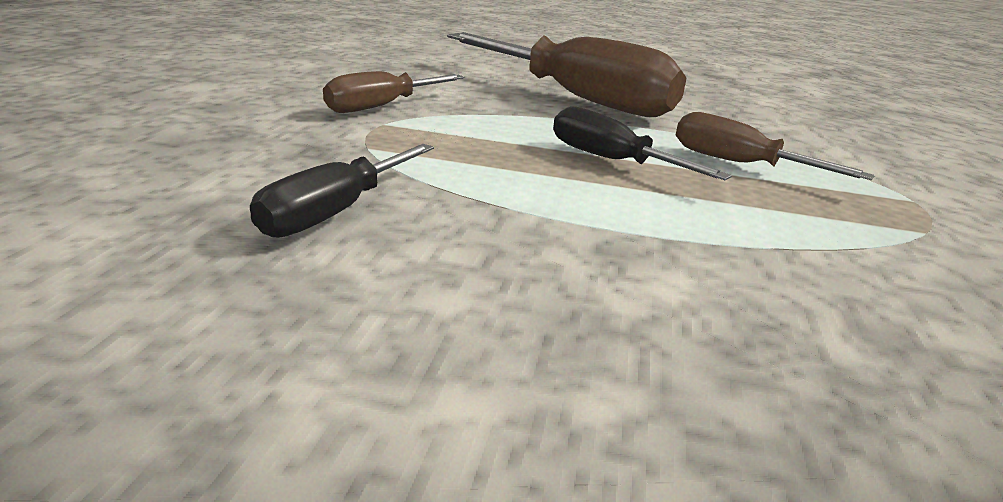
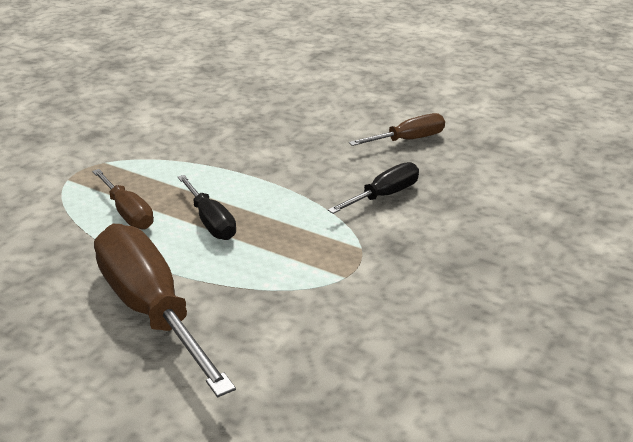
camera: 160 degrees left, 5 degrees up
(382, 106) = (340, 302): brown screwdriver -> brown screwdriver (408, 140)

